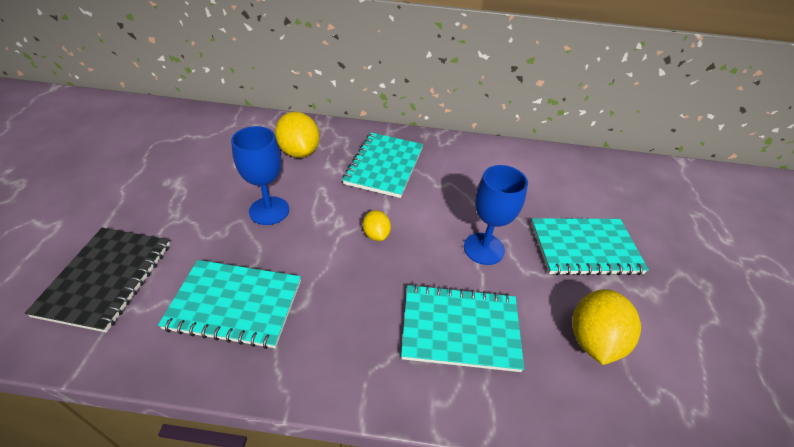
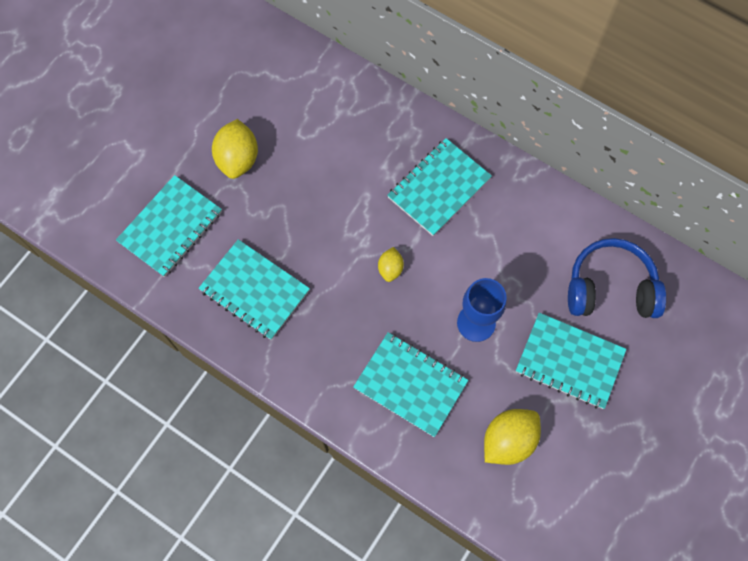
camera: 30 degrees right, 25 degrees up
(106, 279) = (170, 227): black notebook -> turquoise notebook
(269, 210) = (310, 204): blue goblet -> none
(299, 152) = (365, 136): yellow lemon -> yellow lemon (238, 159)
(567, 187) = (610, 288): none -> blue headphones

